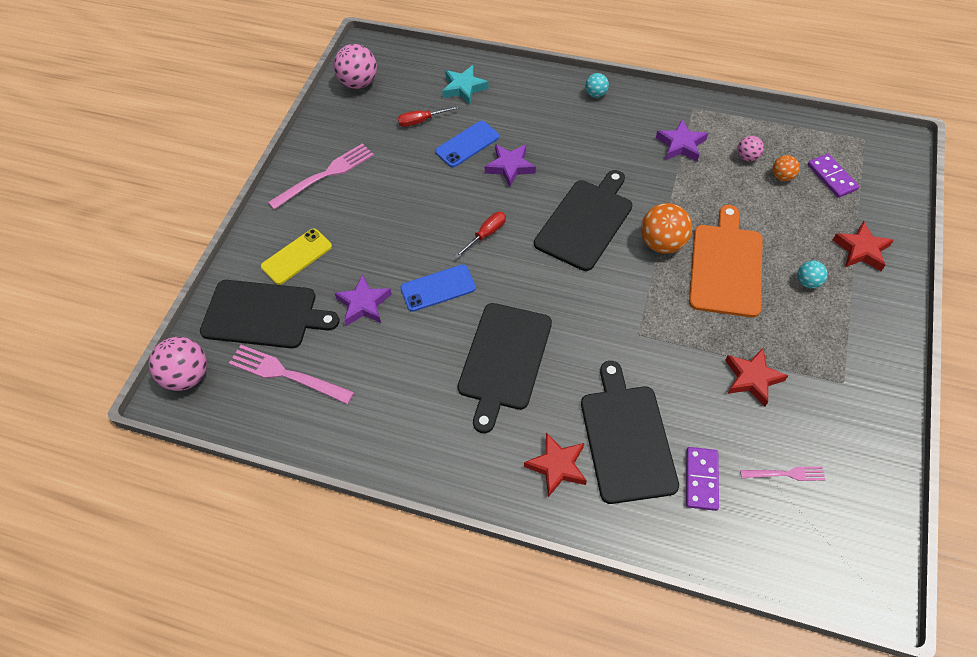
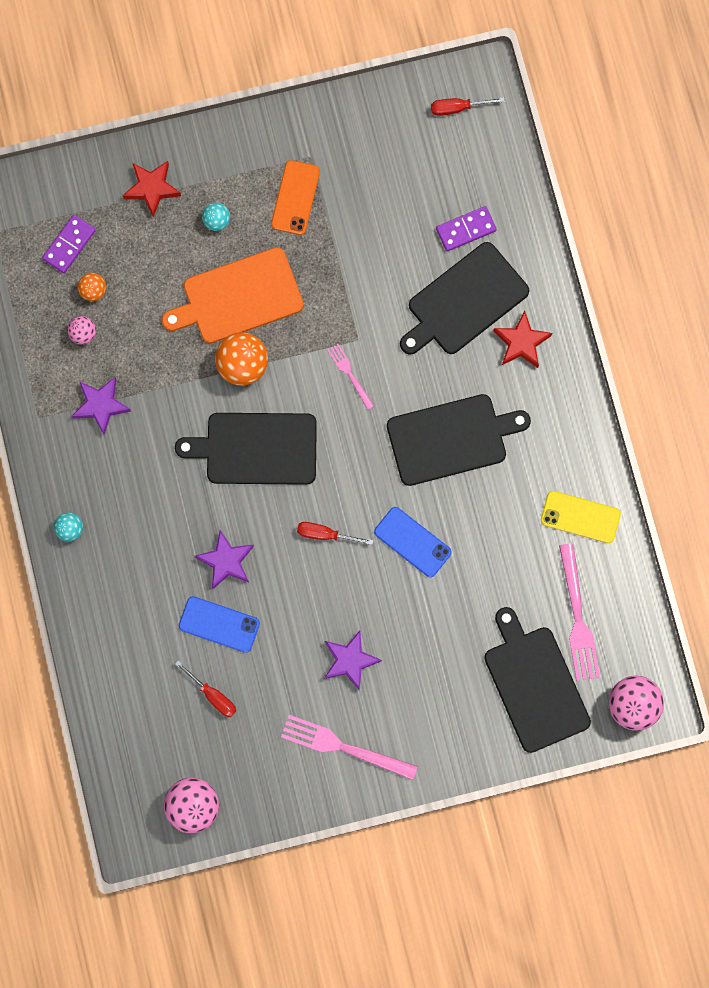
camera: 125 degrees left, 20 degrees up
(297, 256) = (456, 701): yellow phone -> yellow phone (580, 517)
(364, 304) = (469, 599): purple star -> purple star (350, 661)
(464, 88) = (137, 680): turquoise star -> none
(752, 378) = (348, 228): red star -> none
(785, 474) = (423, 170): pink fork -> pink fork (349, 374)
(804, 350) = (295, 197): none -> orange phone
(846, 546) = (457, 108): none -> red screwdriver

